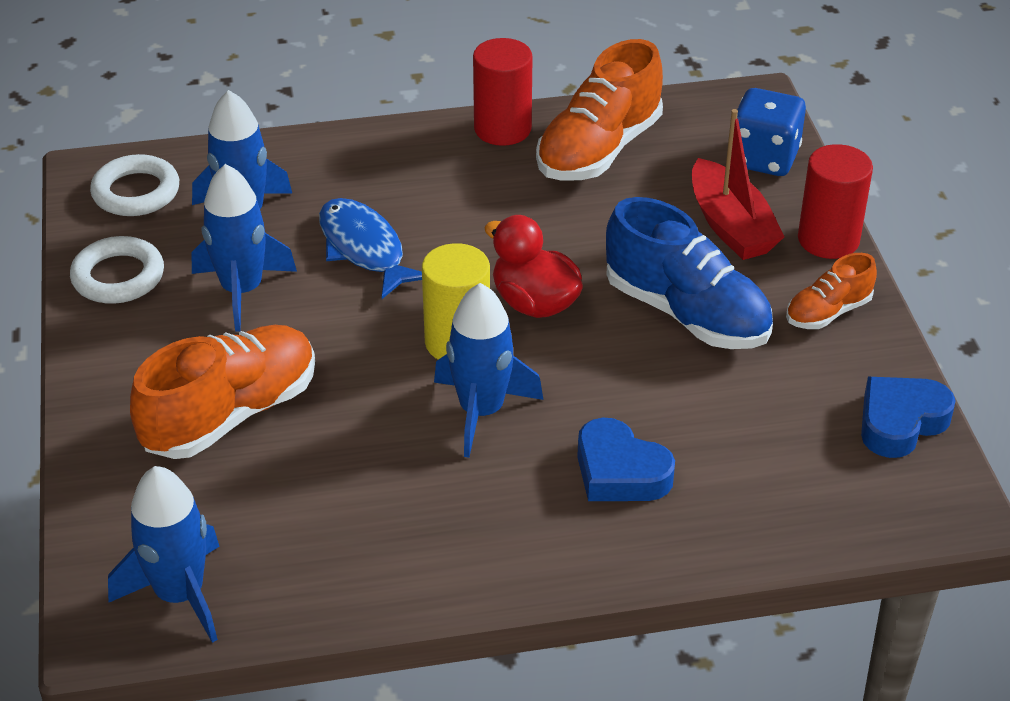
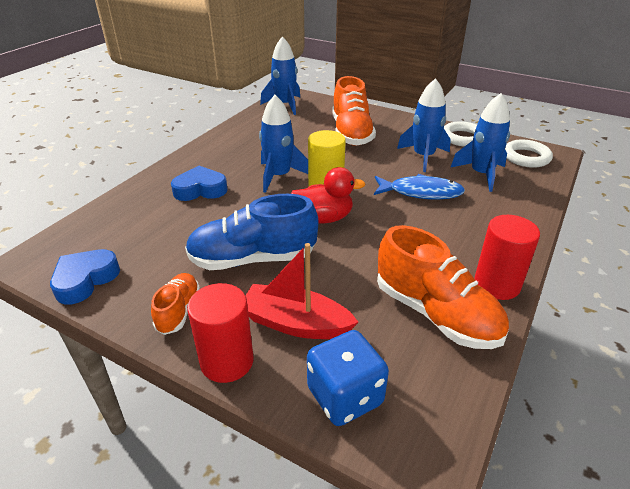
camera: 130 degrees right, 5 degrees down
(599, 150) = (435, 313): orange shoe -> orange shoe turned 150 degrees clockwise
(900, 422) = (85, 280): blue heart -> blue heart turned 150 degrees counterclockwise

